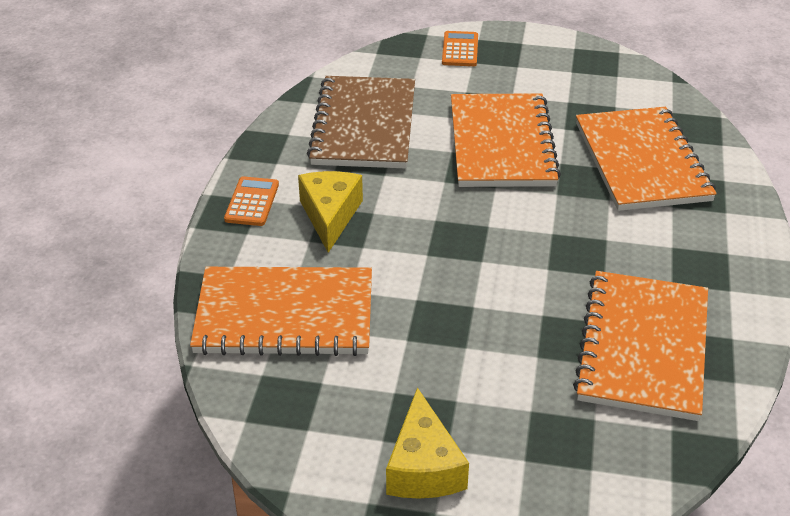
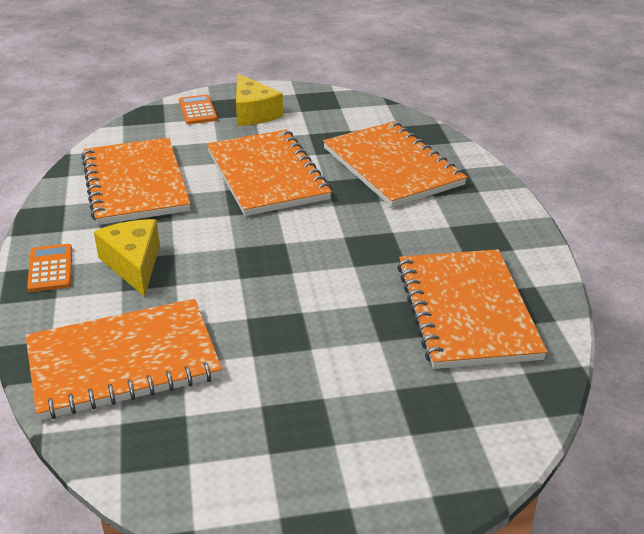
camera: 20 degrees left, 5 degrees down
(364, 125) = (135, 184): brown notebook -> orange notebook
(423, 467) = (320, 467): yellow cheese -> yellow cheese (253, 113)

